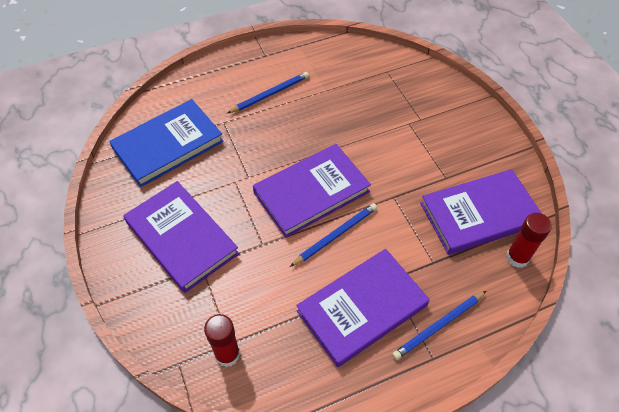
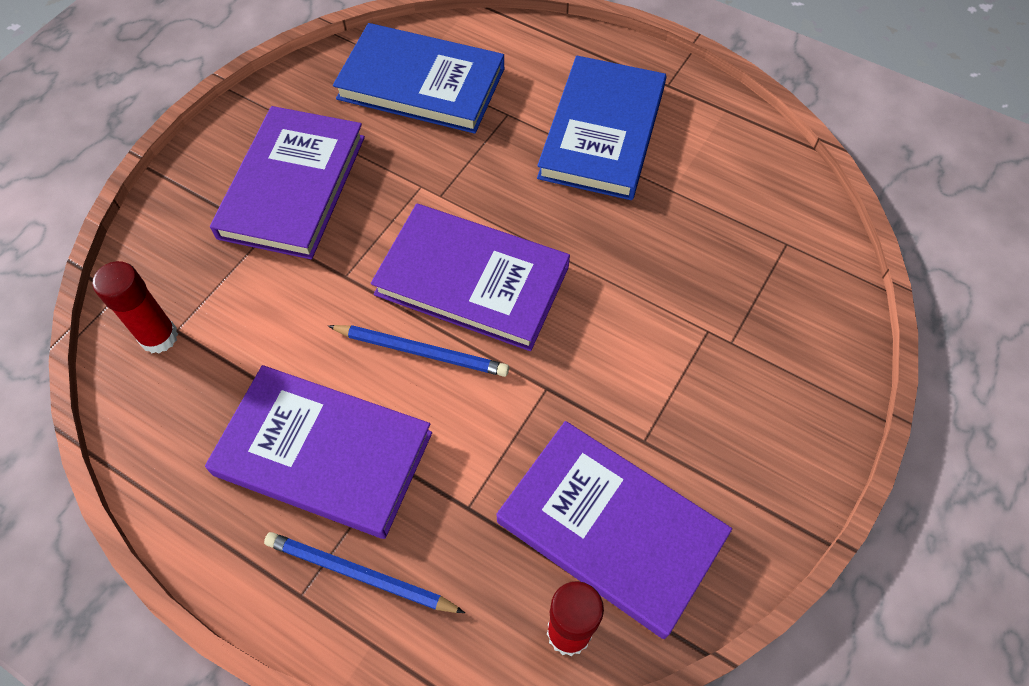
camera: 55 degrees right, 5 degrees up
(270, 94) = (602, 132): blue pencil -> blue book

